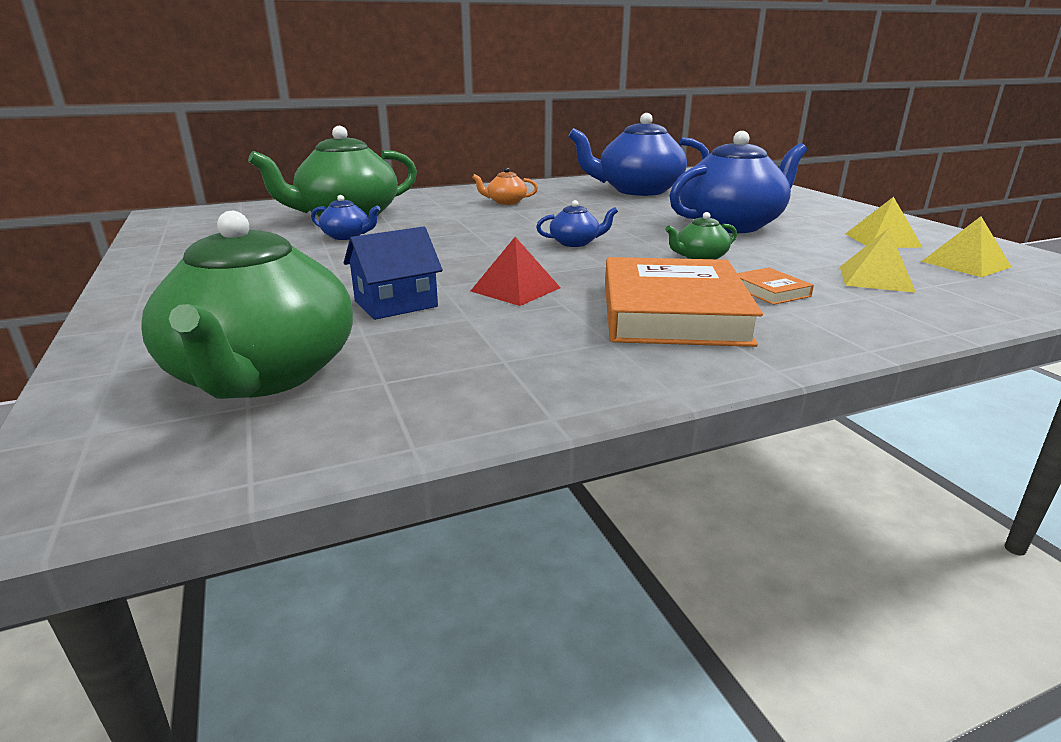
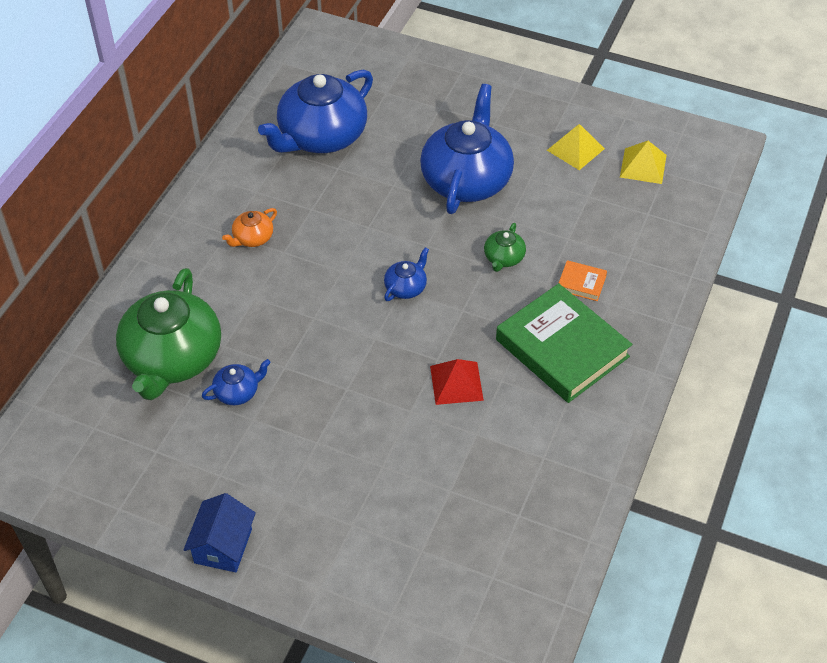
camera: 45 degrees left, 25 degrees up
(263, 375) = (462, 557): green teapot -> none
(396, 304) = (419, 450): blue house -> blue house (223, 546)
(672, 312) = (562, 348): orange book -> green book
(875, 279) = (616, 225): yellow pyramid -> none

